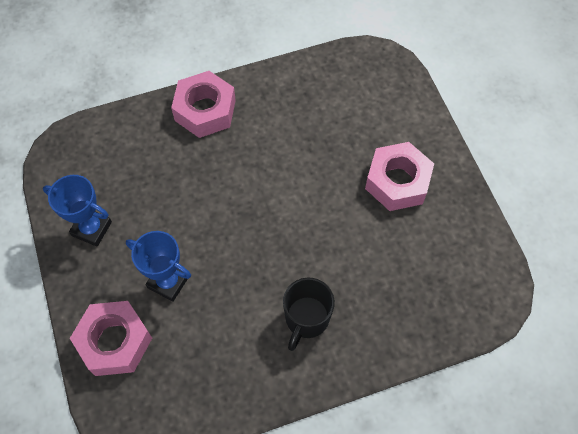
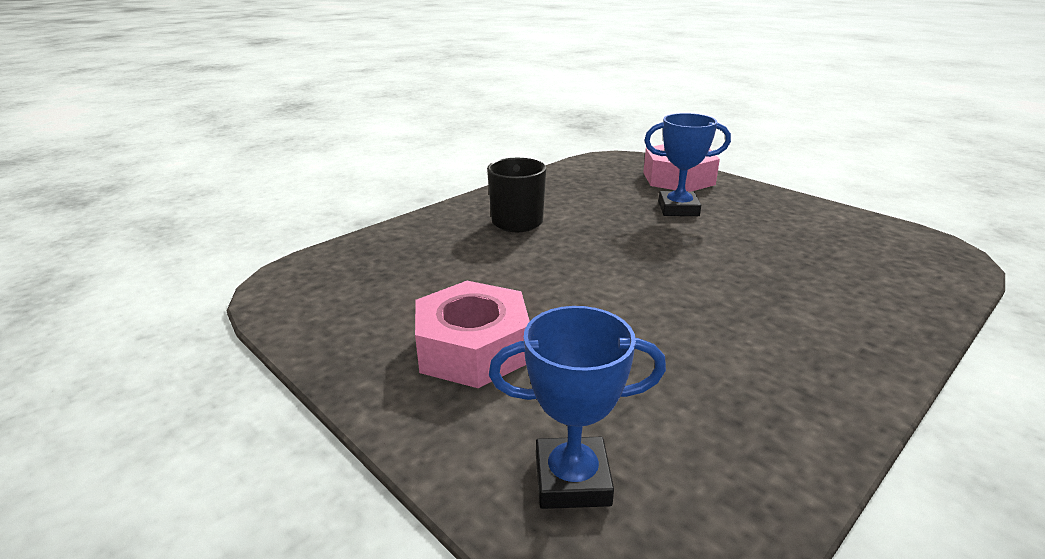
camera: 155 degrees right, 35 degrees down
(91, 229) = (800, 216): blue trophy -> blue trophy (572, 479)
(205, 110) = (856, 338): pink nut -> none

